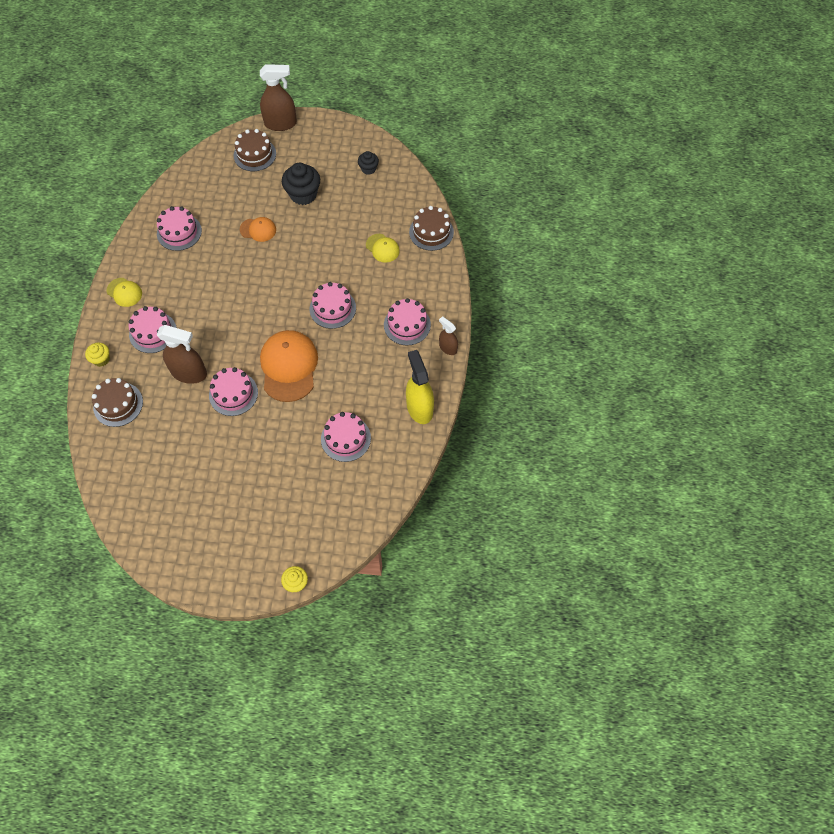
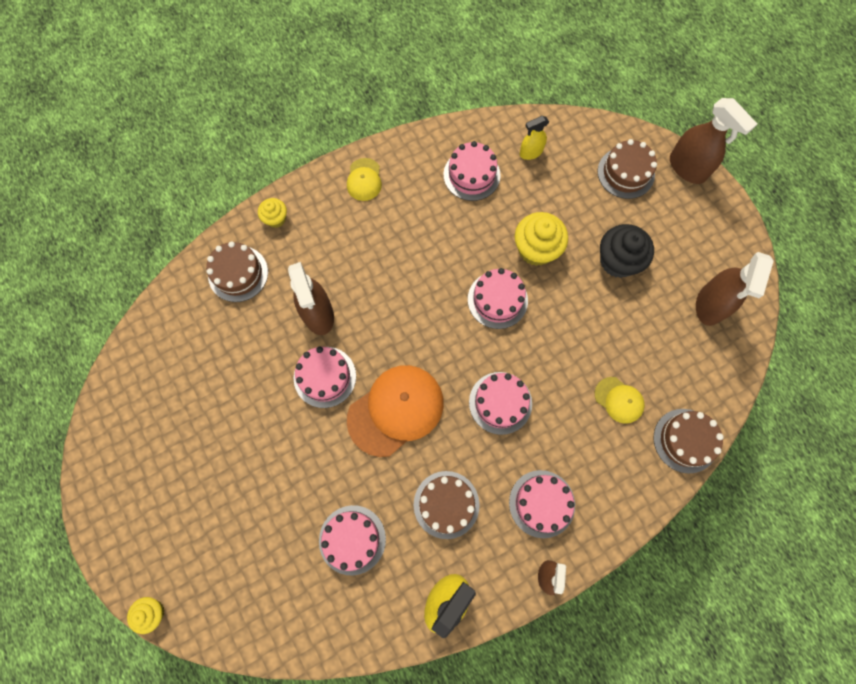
camera: 55 degrees right, 10 degrees up
(153, 332) = (339, 242): pink cake -> pink cake (497, 300)
(195, 192) = (530, 152): none -> yellow spray bottle
(258, 230) = (536, 249): orange cap -> yellow cupcake
(367, 374) = (446, 504): none -> brown cake
(368, 169) = (710, 305): black cupcake -> brown spray bottle
(382, 248) = (619, 400): yellow cap -> yellow cap turned 60 degrees counterclockwise

